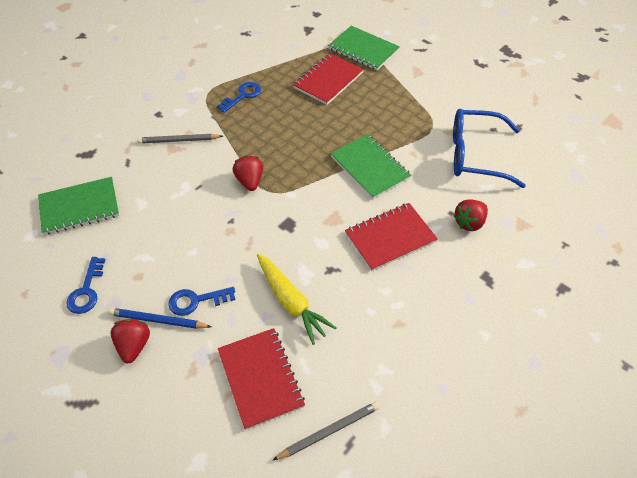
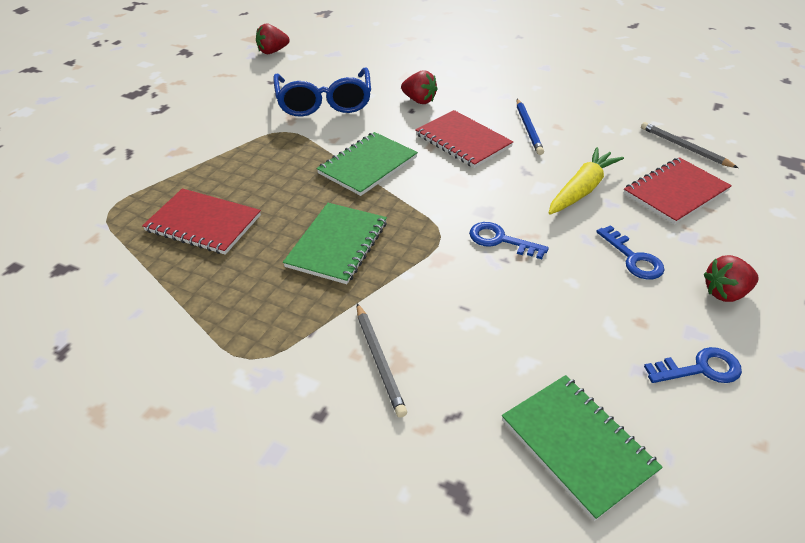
camera: 105 degrees left, 10 degrees down
(158, 320) = (680, 282): blue pencil -> blue pencil (528, 128)
(242, 96) = (252, 309): blue key -> blue key (501, 240)
(250, 181) = (431, 258): red strawberry -> red strawberry (272, 51)
(363, 49) = (126, 201): green notebook -> green notebook (337, 244)

